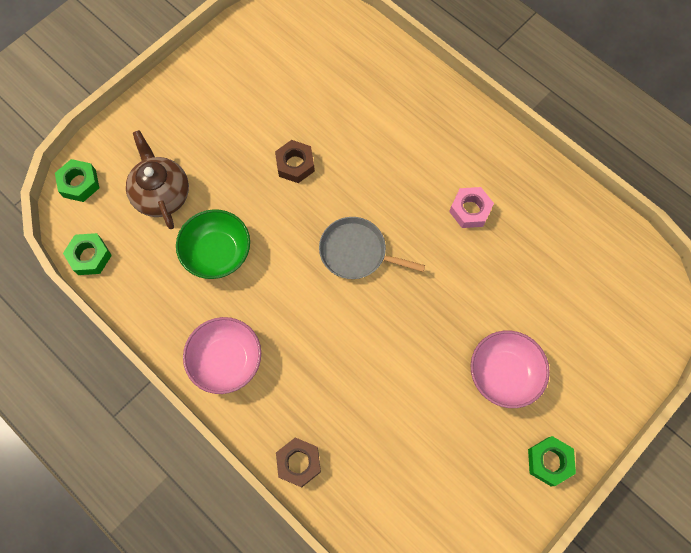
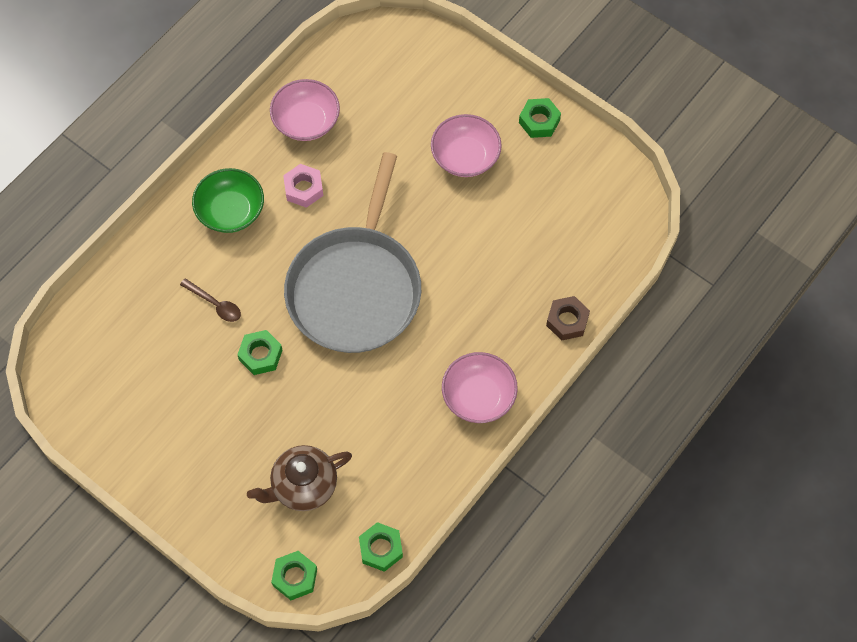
camera: 95 degrees left, 5 degrees down
(217, 252) = (366, 420): green bowl -> green bowl (231, 211)
(295, 164) = (260, 355): brown nut -> green nut
(351, 128) = (215, 304): none -> brown spoon
(356, 252) = (356, 288): grey pan -> grey pan, size x2.04
(548, 216) = (306, 121): none -> pink bowl

